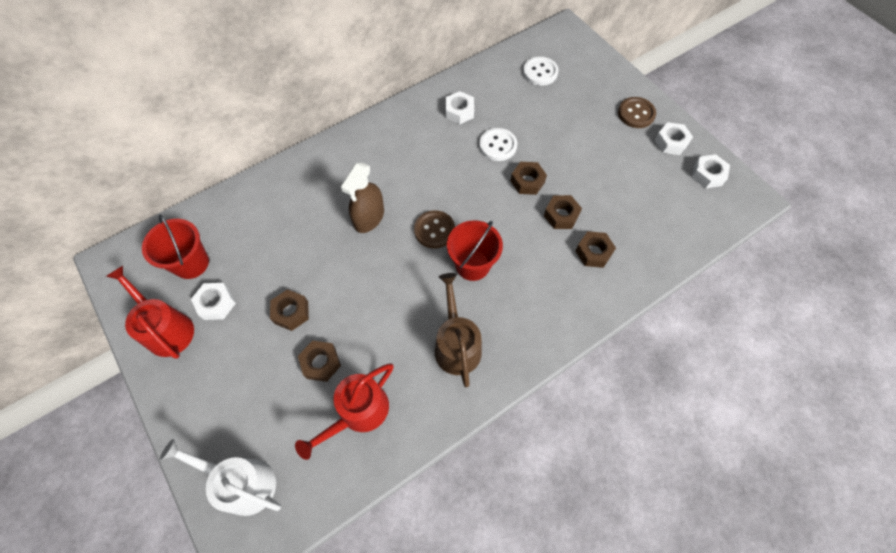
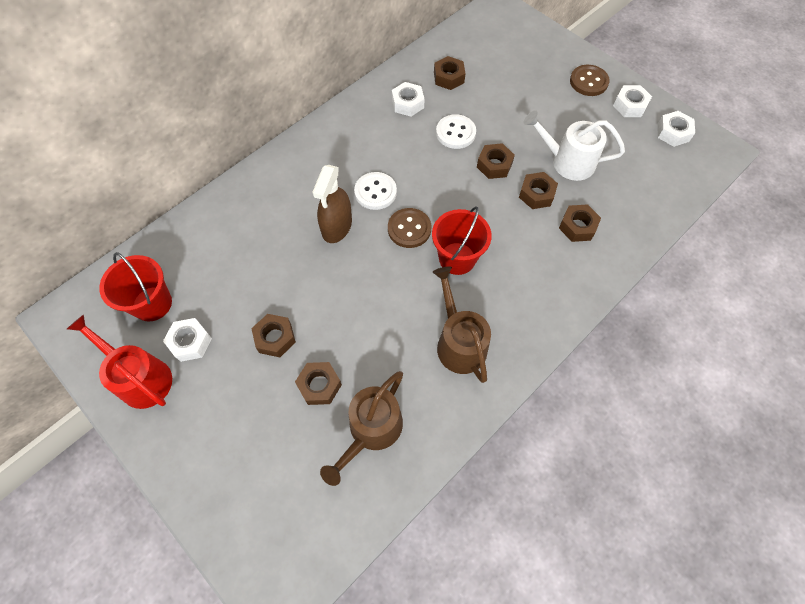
camera: 10 degrees left, 0 degrees up
(242, 483) = (262, 526): white watering can -> white watering can (567, 161)
(358, 412) = (371, 430): red watering can -> brown watering can
(503, 92) = (448, 77): none -> brown nut
(540, 72) = (482, 53): white button -> white button (375, 192)

